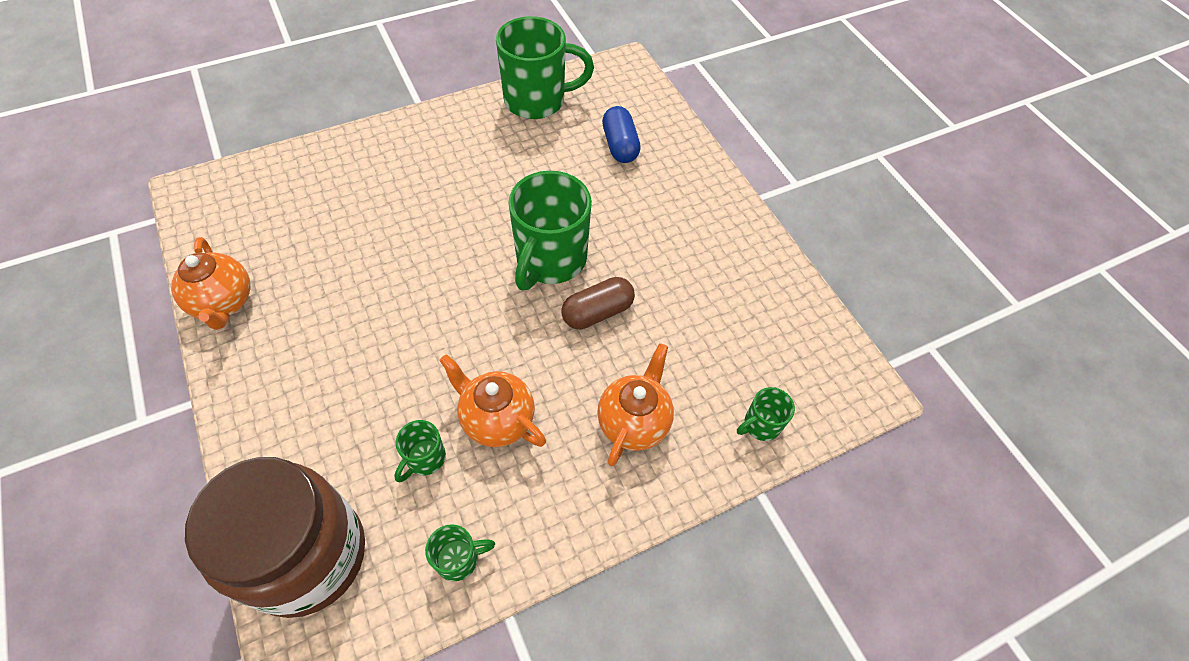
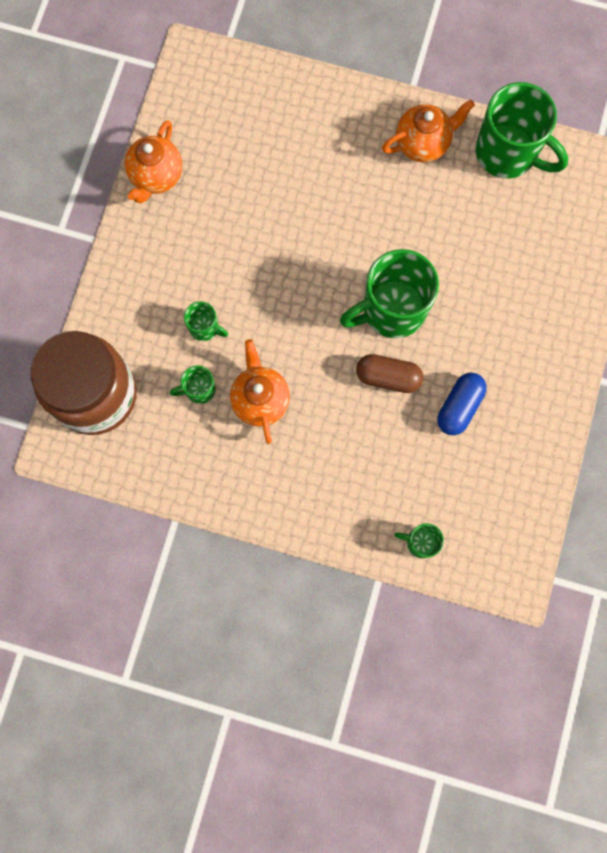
camera: 45 degrees right, 20 degrees up
(458, 559) = (172, 466): green mug -> green mug (205, 328)
(620, 145) = (534, 249): blue capsule -> blue capsule (459, 407)
(633, 422) = (342, 472): orange teapot -> orange teapot (423, 143)

